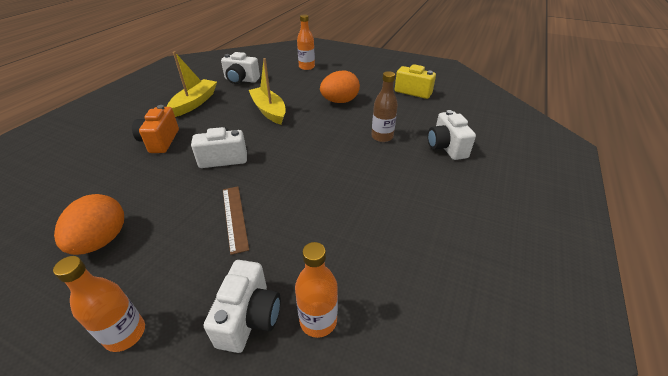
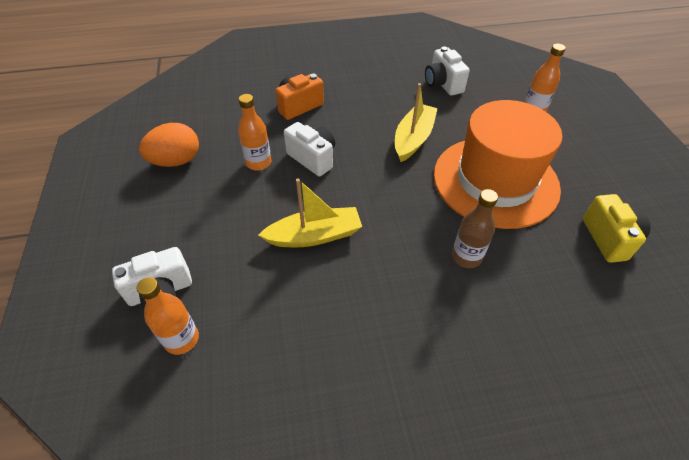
camera: 55 degrees right, 10 degrees up
(125, 334) = (114, 233): orange bottle -> orange bottle (258, 163)
(195, 103) = (370, 84): yellow boat -> yellow boat (314, 236)
(234, 217) = (249, 216): brown ruler -> none
(339, 101) = (495, 181): orange egg -> orange hat
(446, 147) = (511, 333): white camera -> none

